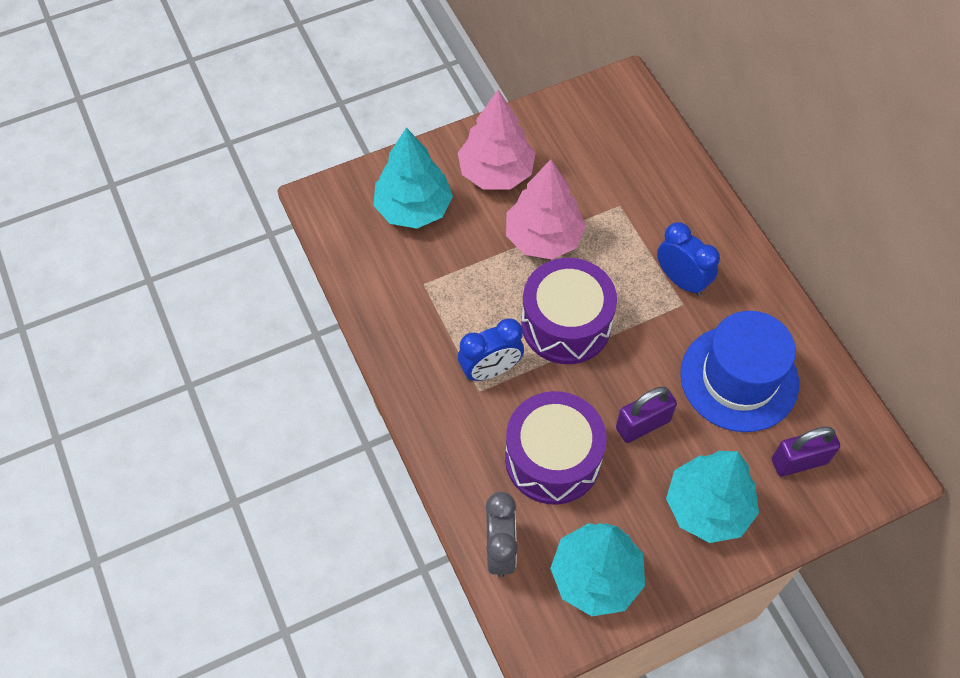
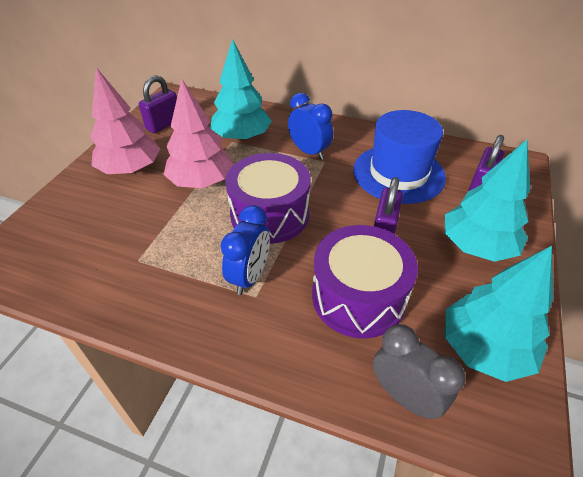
camera: 45 degrees left, 15 degrees down
(413, 208) = (83, 221): turquoise tree -> turquoise tree (242, 137)
(576, 129) = (164, 124): none -> purple padlock
(681, 280) = (309, 152): blue clock -> blue clock turned 45 degrees clockwise

